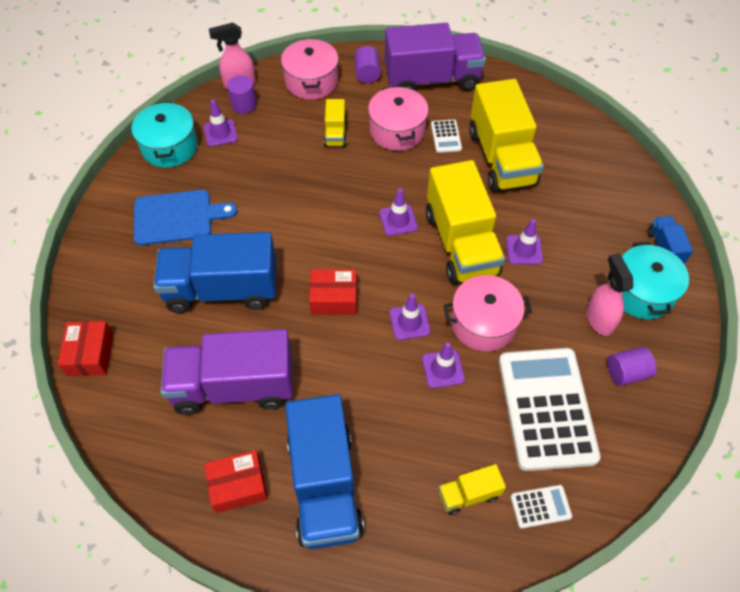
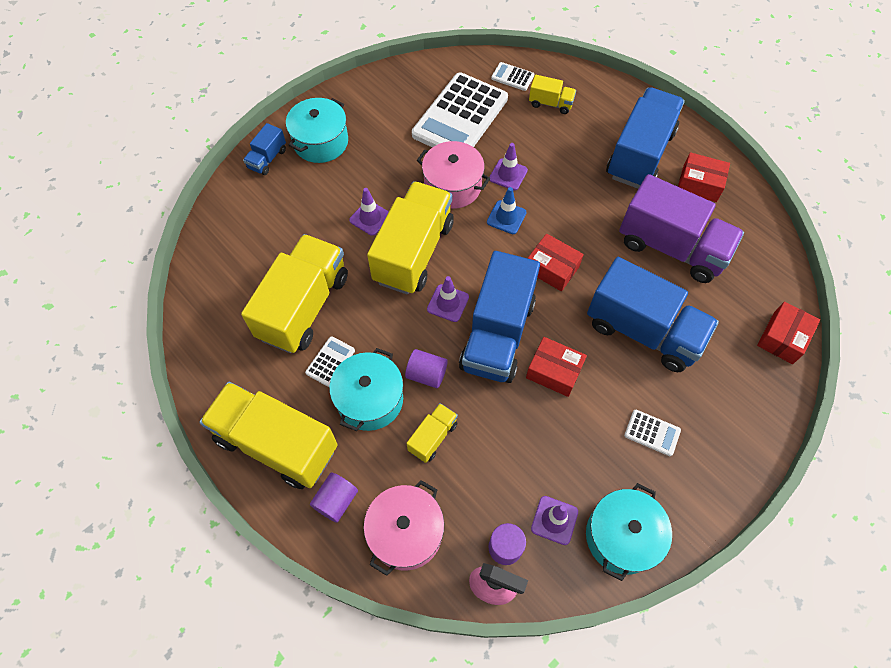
camera: 145 degrees left, 5 degrees up
(177, 217) = (652, 433): blue cutting board -> white calculator
(278, 218) = (554, 371): none -> red box
(340, 219) = (497, 334): none -> blue truck
(397, 131) = (369, 399): pink pot -> turquoise pot
(409, 322) = (506, 217): purple traffic cone -> blue traffic cone
(432, 79) = (276, 444): purple truck -> yellow truck
(599, 319) = (369, 143): pink spray bottle -> none
(626, 372) = (388, 106): purple cylinder -> purple cylinder (426, 374)

